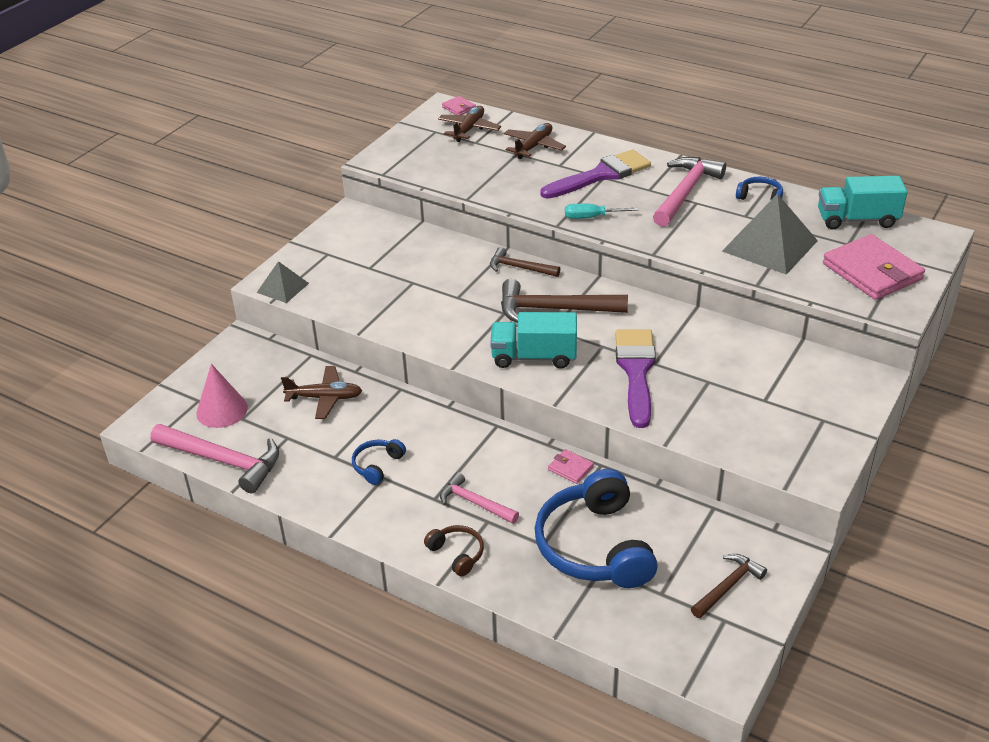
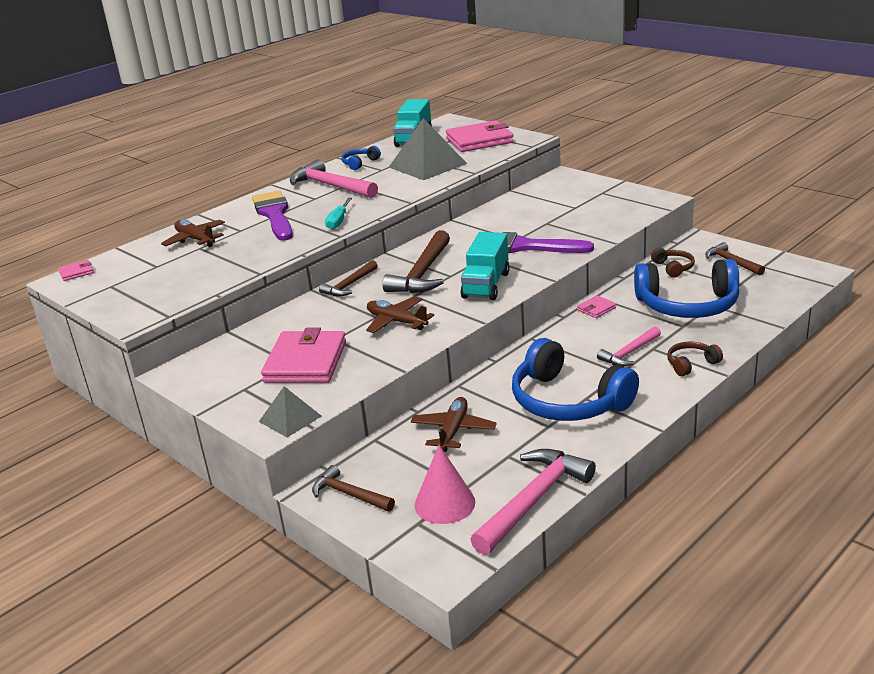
camera: 75 degrees left, 10 degrees down
(235, 357) = (349, 494): none -> brown hammer
(371, 275) = (305, 362): none -> pink wallet
(377, 465) = (568, 401): blue headphones -> blue headphones, size x2.23
(469, 129) = (127, 268): brown plane -> brown plane (396, 322)
(695, 528) = (673, 268): none -> brown headphones

